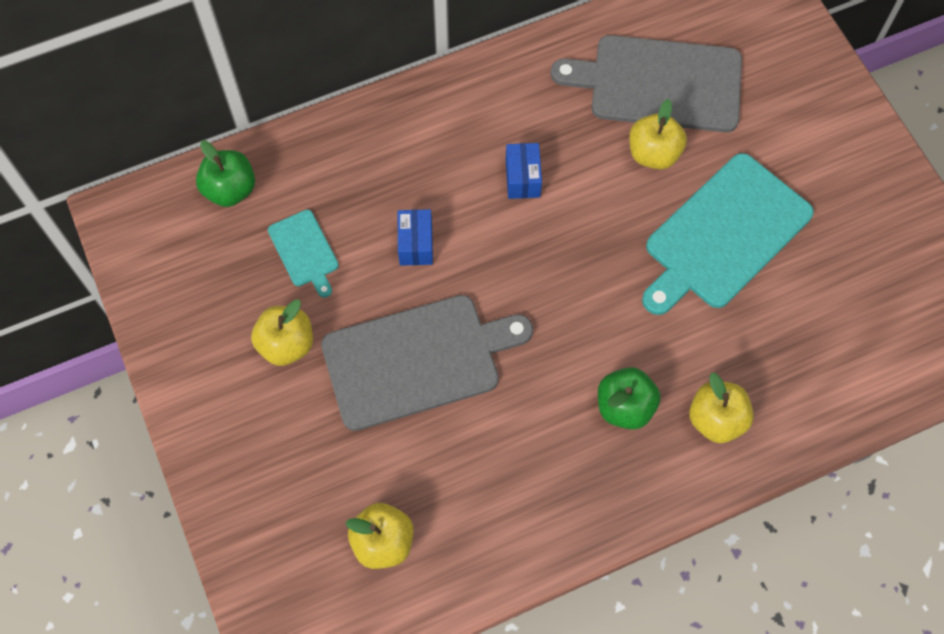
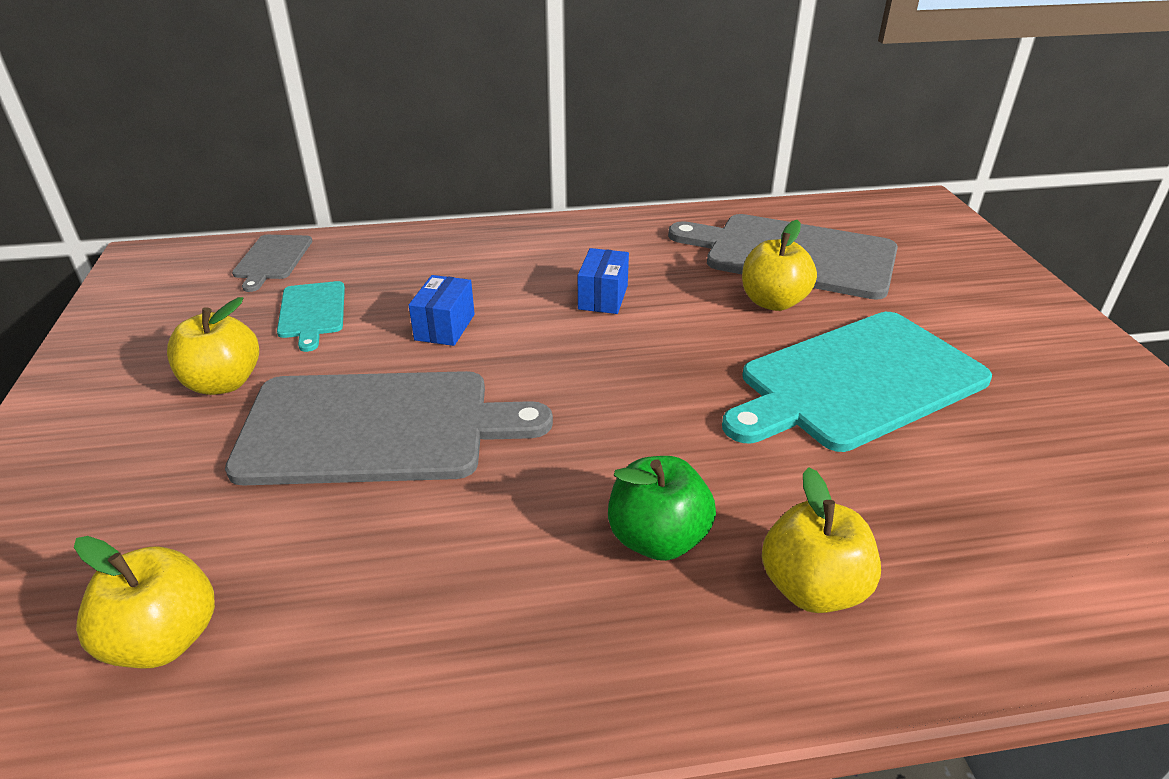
camera: 15 degrees right, 30 degrees down
(230, 190) = (272, 259): green apple -> grey cutting board

